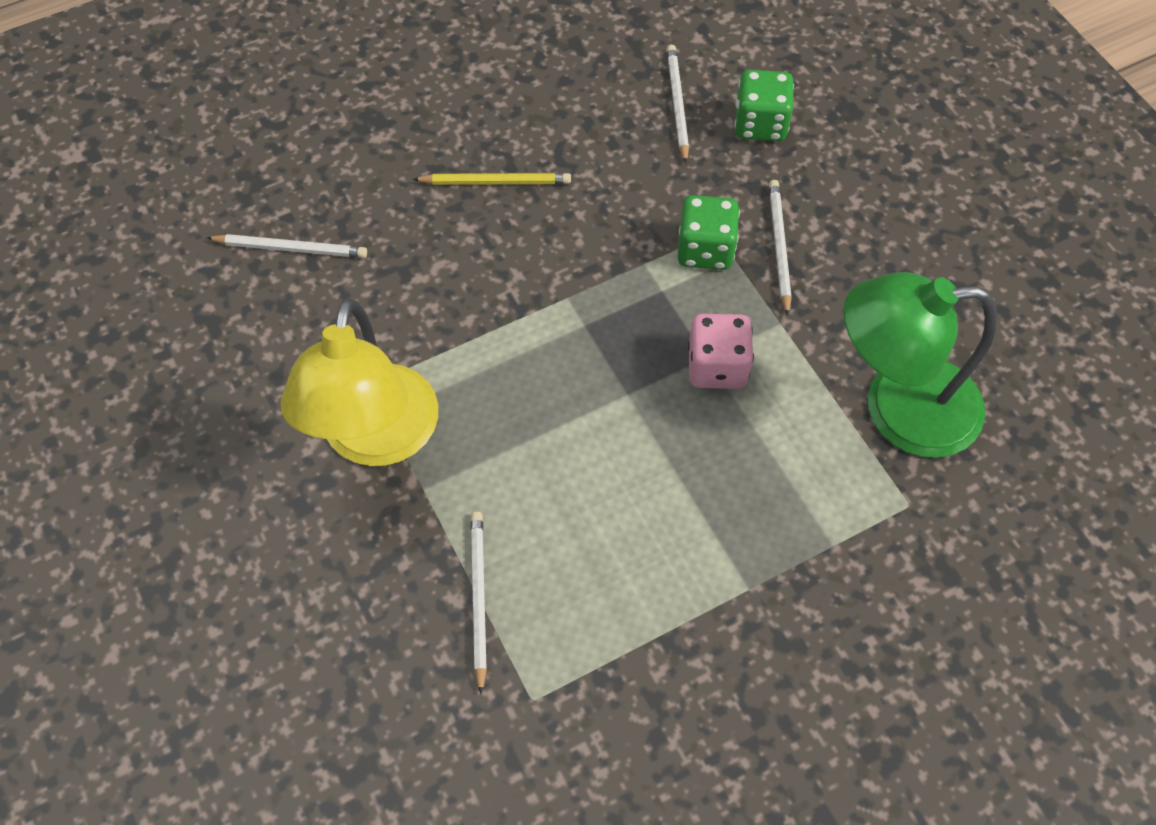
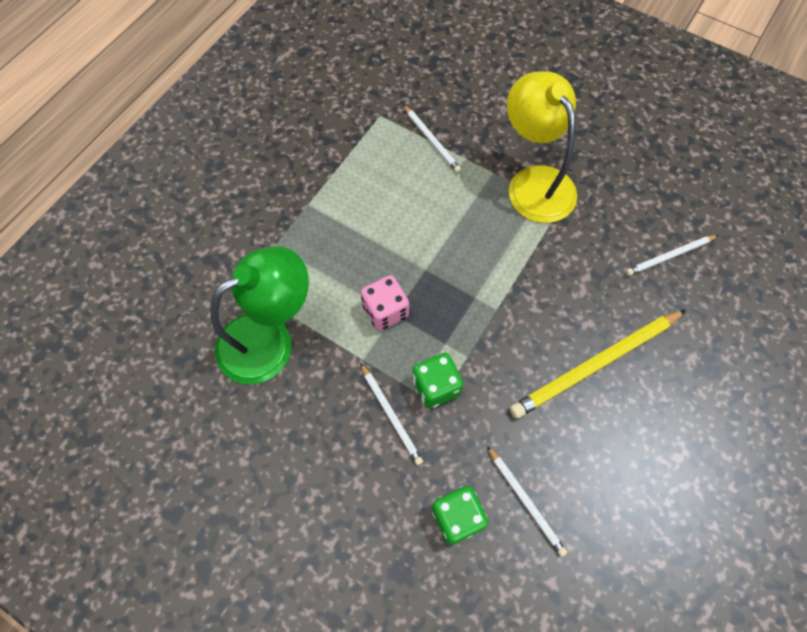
camera: 150 degrees right, 5 degrees up
(496, 182) = (596, 365): yellow pencil -> yellow pencil, size x1.86

